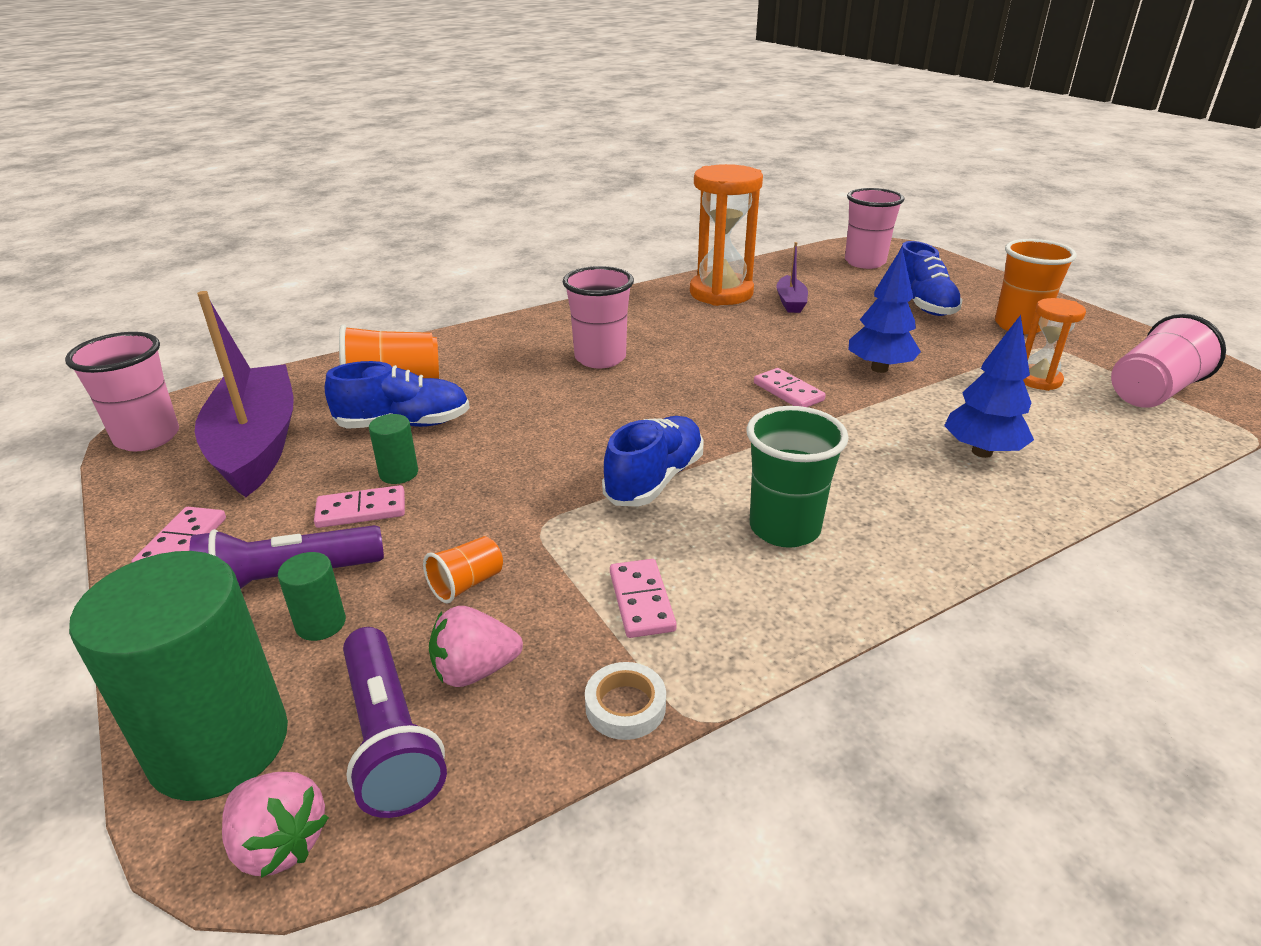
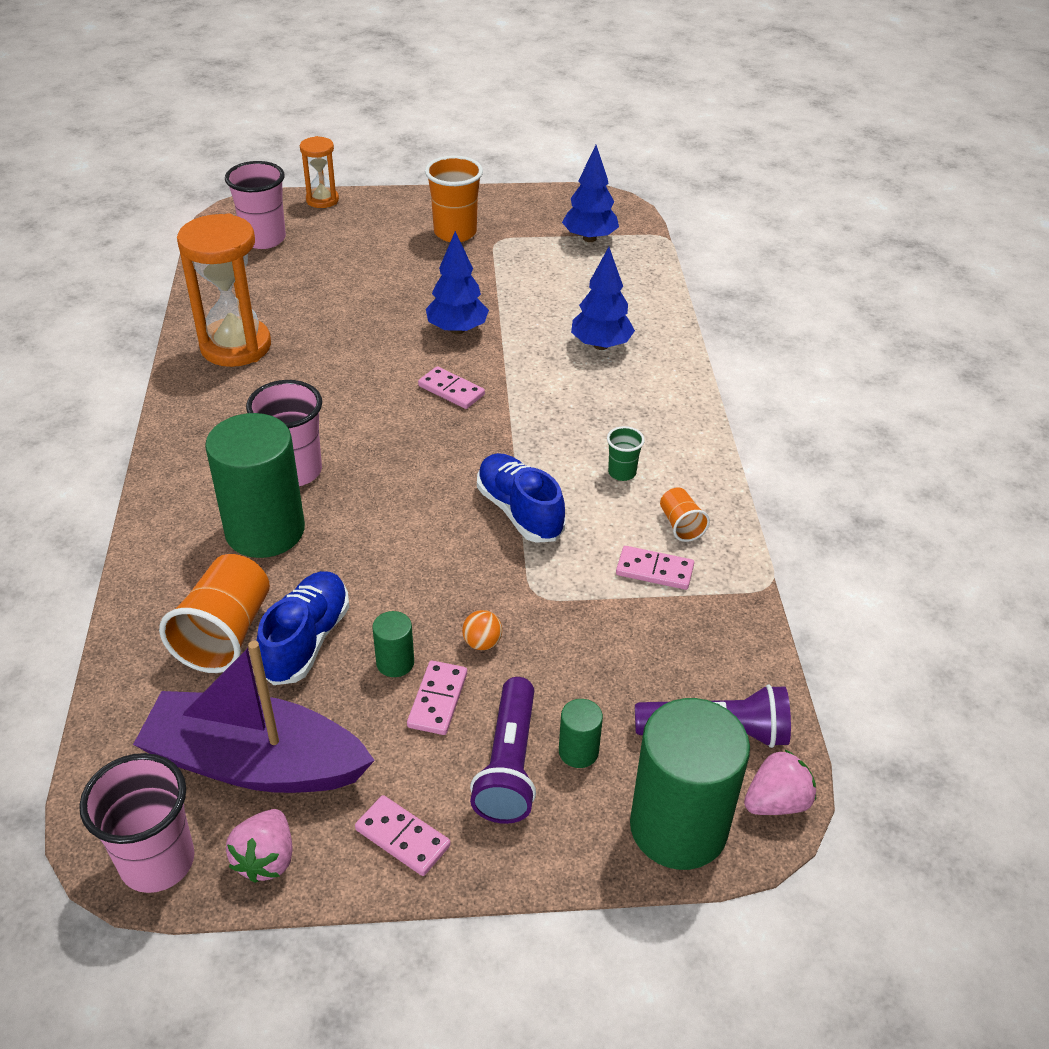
camera: 65 degrees left, 10 degrees up
(450, 513) = (482, 643): none -> orange ball
(466, 584) = (581, 656): orange cup -> orange cup (681, 525)
(475, 670) = (676, 674): pink strawberry -> pink strawberry (266, 859)
(520, 368) = (265, 530): none -> green cylinder
(625, 706) = (744, 612): white tape -> none
(784, 528) = (622, 473): green cup -> green cup, size x0.52
(788, 392) = (451, 390): pink domino -> pink domino turned 45 degrees clockwise
(790, 302) = (298, 317): purple boat -> none
(922, 304) = (375, 254): blue shoe -> none
(1038, 380) = (536, 271): orange hourglass -> orange hourglass (322, 200)
(1152, 392) = (589, 238): pink cup -> blue tree

